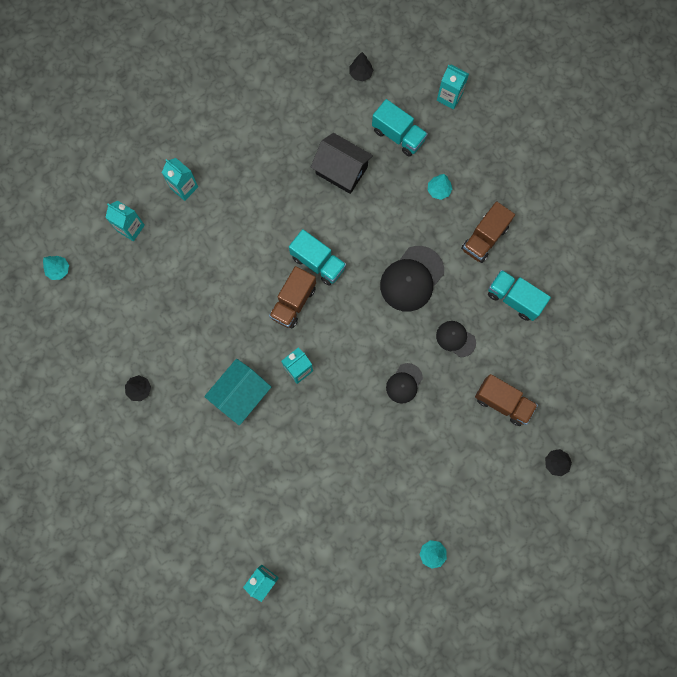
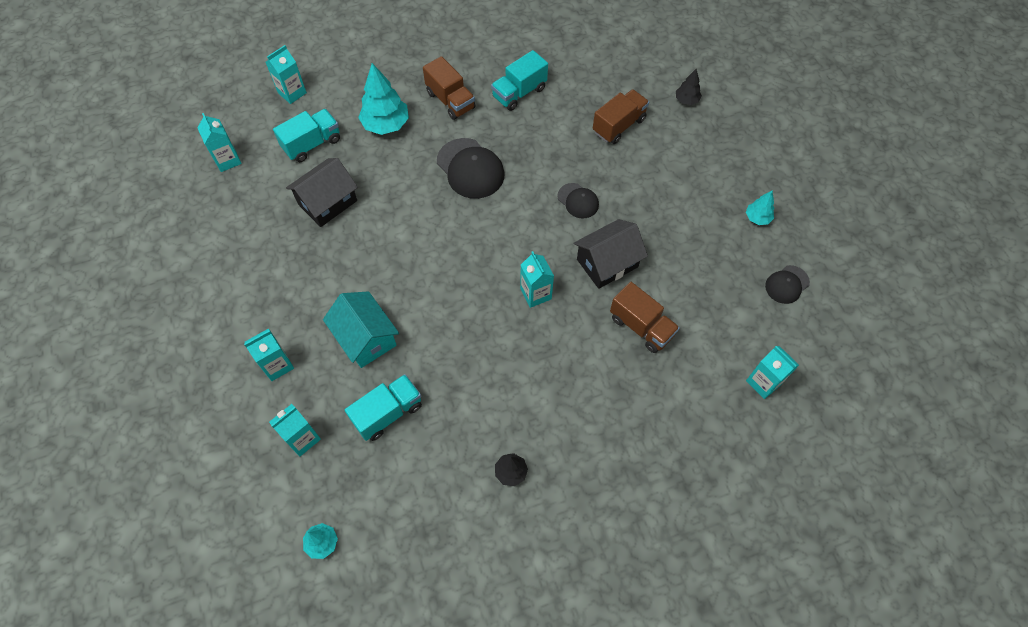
camera: 75 degrees left, 15 degrees down
(240, 394) = (548, 359): turquoise house -> turquoise house (366, 338)
(293, 302) = (458, 281): brown truck -> brown truck (641, 326)
(318, 262) = (422, 248): turquoise truck -> turquoise truck (388, 413)
(345, 424) = (607, 263): none -> black house
(360, 74) = (227, 160): black tree -> turquoise carton
(438, 190) = (386, 124): turquoise tree -> turquoise tree, size x1.88
(455, 339) = (544, 147): black cap -> black cap (787, 284)

